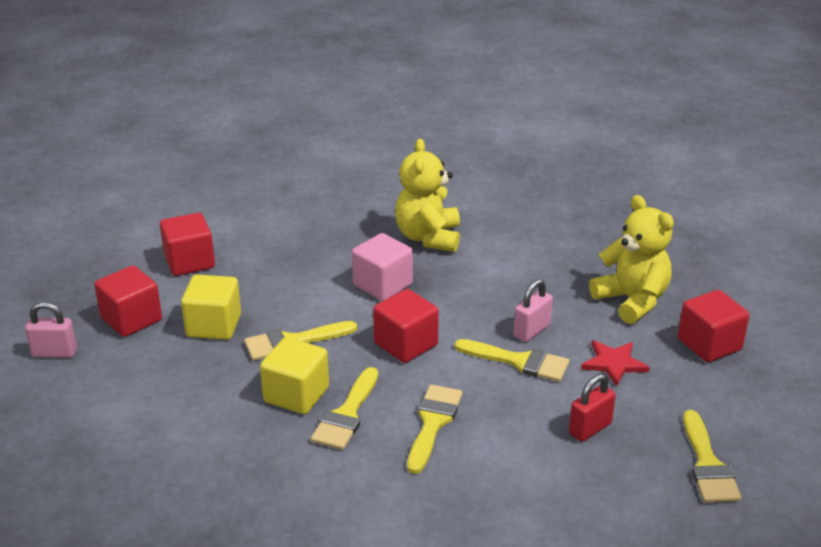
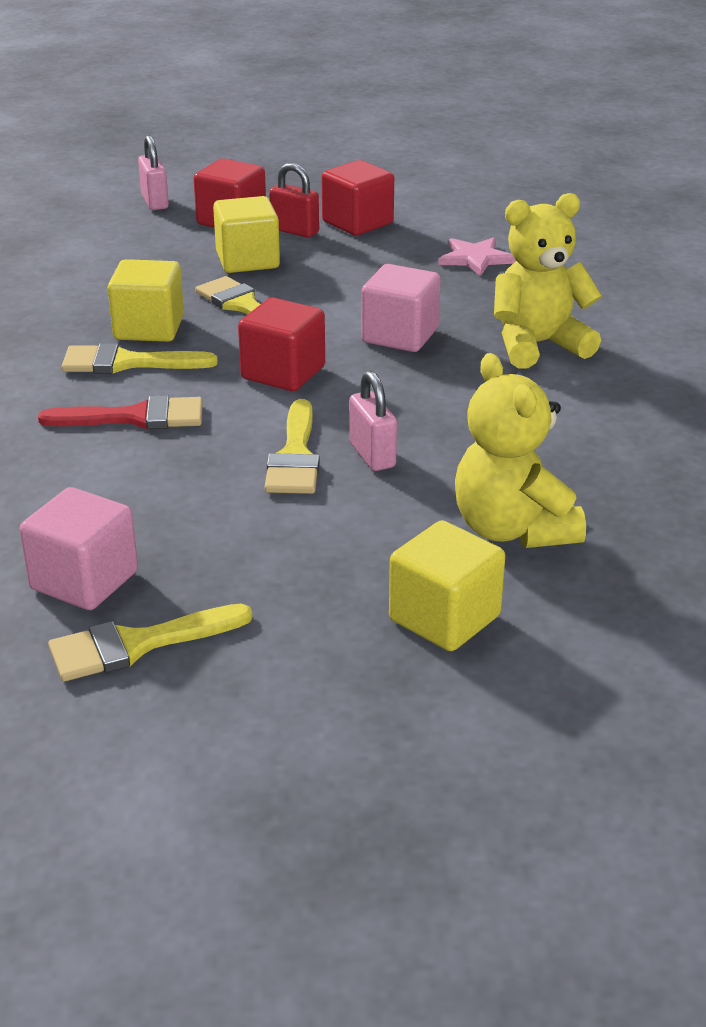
camera: 70 degrees right, 0 degrees up
(290, 228) = (475, 258): none -> pink star
(433, 423) = (136, 417): yellow brush -> red brush
(531, 331) = (372, 455): pink padlock -> pink padlock turned 45 degrees clockwise
(590, 428) = (175, 532): red padlock -> red padlock (295, 231)
(614, 363) = (337, 533): red star -> none
(632, 301) = (512, 529): yellow teddy bear -> yellow teddy bear turned 120 degrees clockwise
(633, 478) = (84, 580): none -> pink cube
(709, 344) = (444, 618): red cube -> yellow cube

